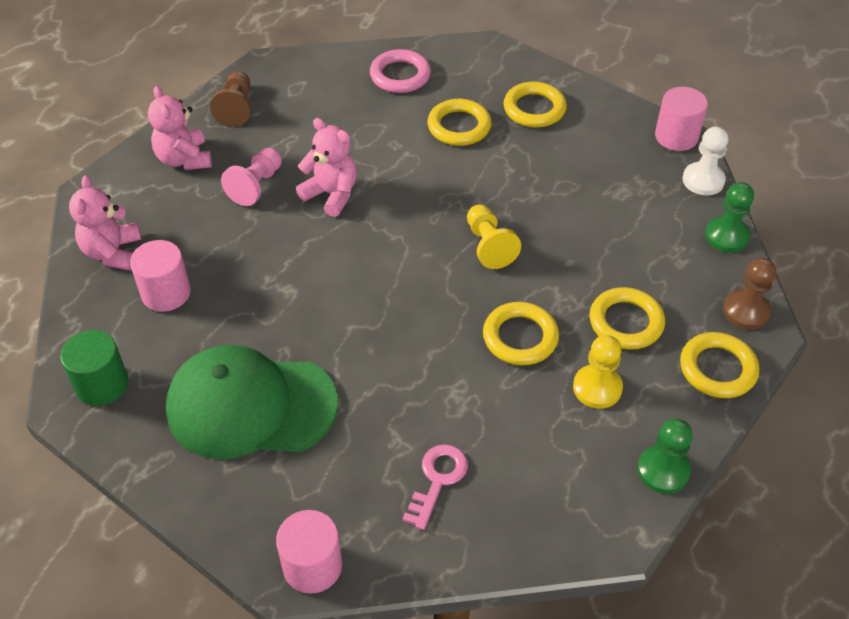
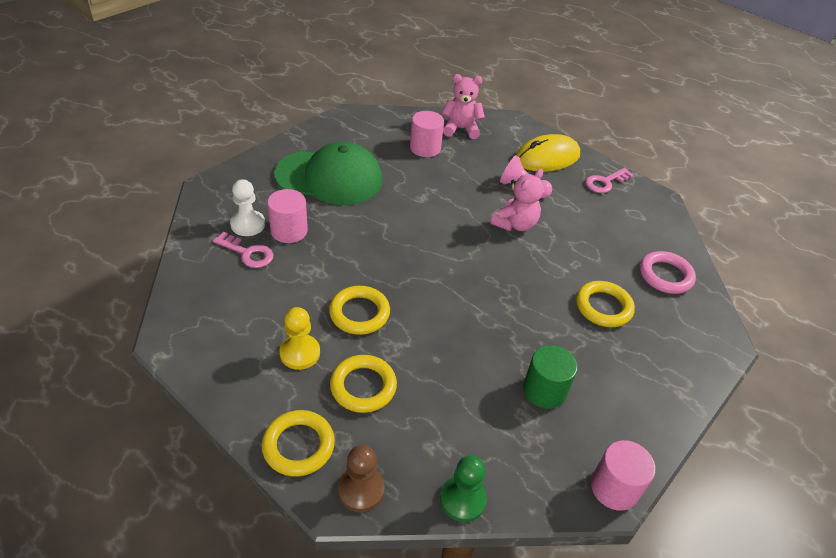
camera: 90 degrees right, 5 degrees down
(102, 384) = (359, 125): green cylinder -> green cylinder (544, 390)
(184, 159) = (547, 157): pink teddy bear -> yellow mouse
(236, 108) = (605, 182): brown pawn -> pink key
(250, 405) = (329, 178): green cap -> green cap turned 90 degrees clockwise
(312, 566) = (209, 195): pink cylinder -> pink cylinder (289, 231)
(489, 246) = (458, 308): yellow pawn -> none
(534, 109) = (638, 366): yellow ring -> none
(663, 470) = (211, 380): green pawn -> none
(703, 180) = (546, 498): white pawn -> white pawn (248, 224)

